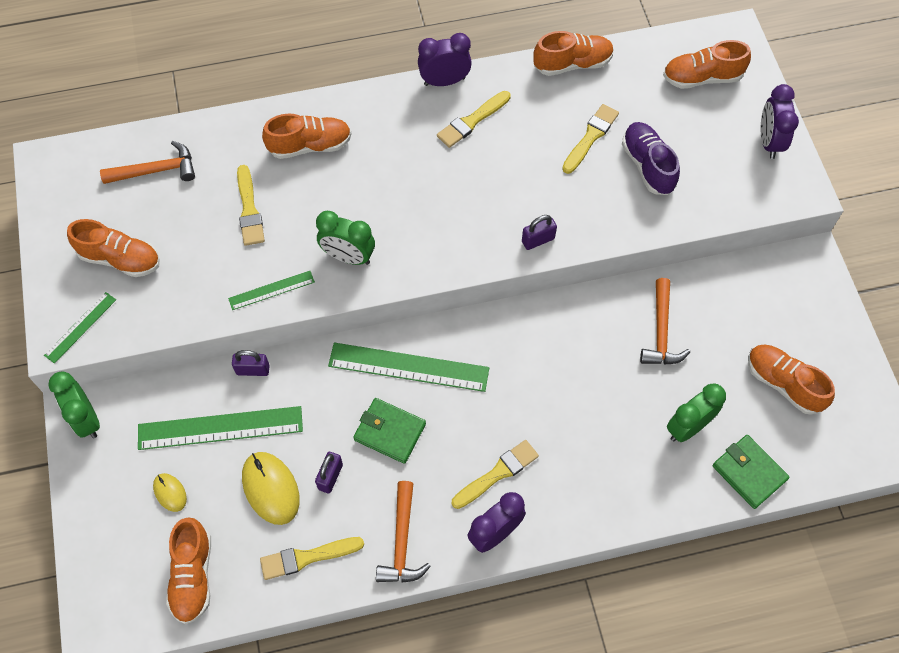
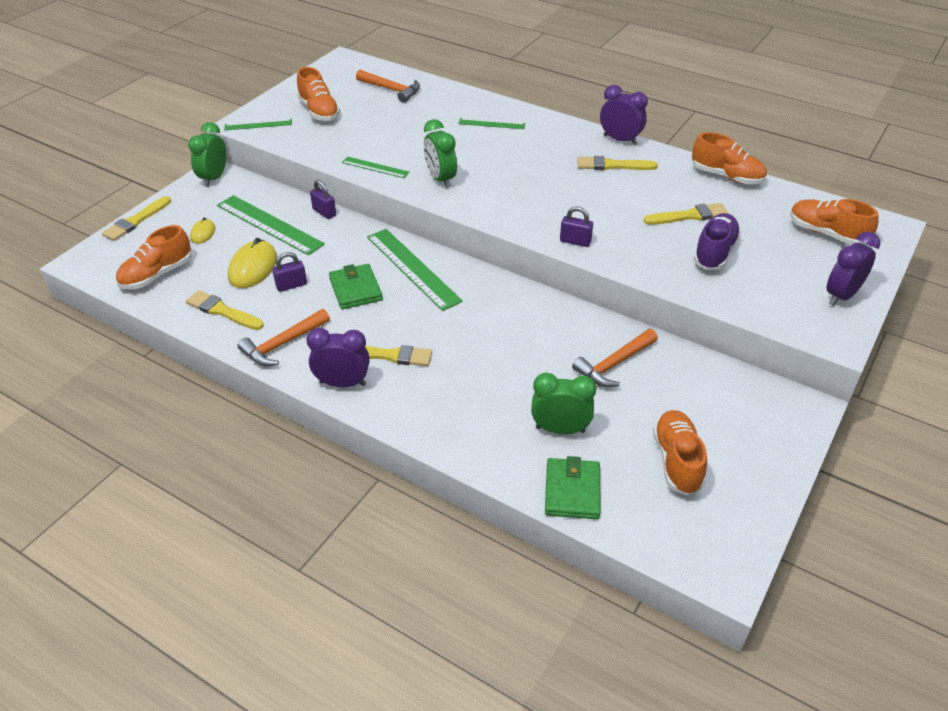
camera: 45 degrees right, 20 degrees down
(249, 210) = (416, 130): yellow brush -> yellow brush (136, 221)
(310, 145) = (491, 123): orange shoe -> green ruler

